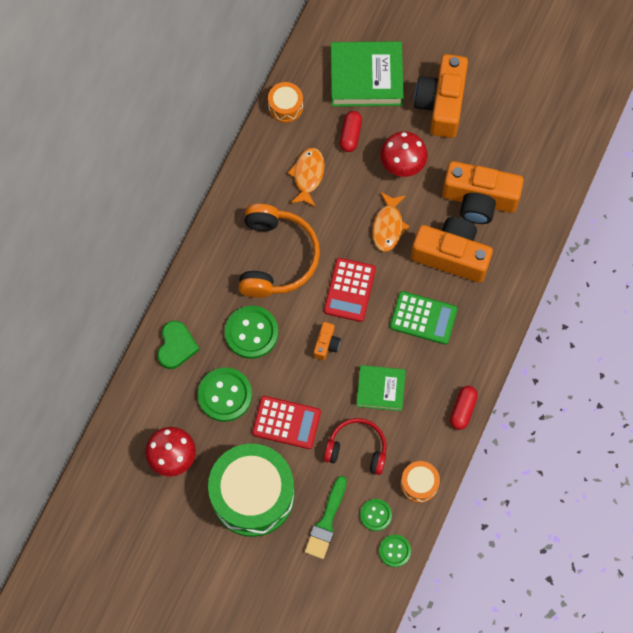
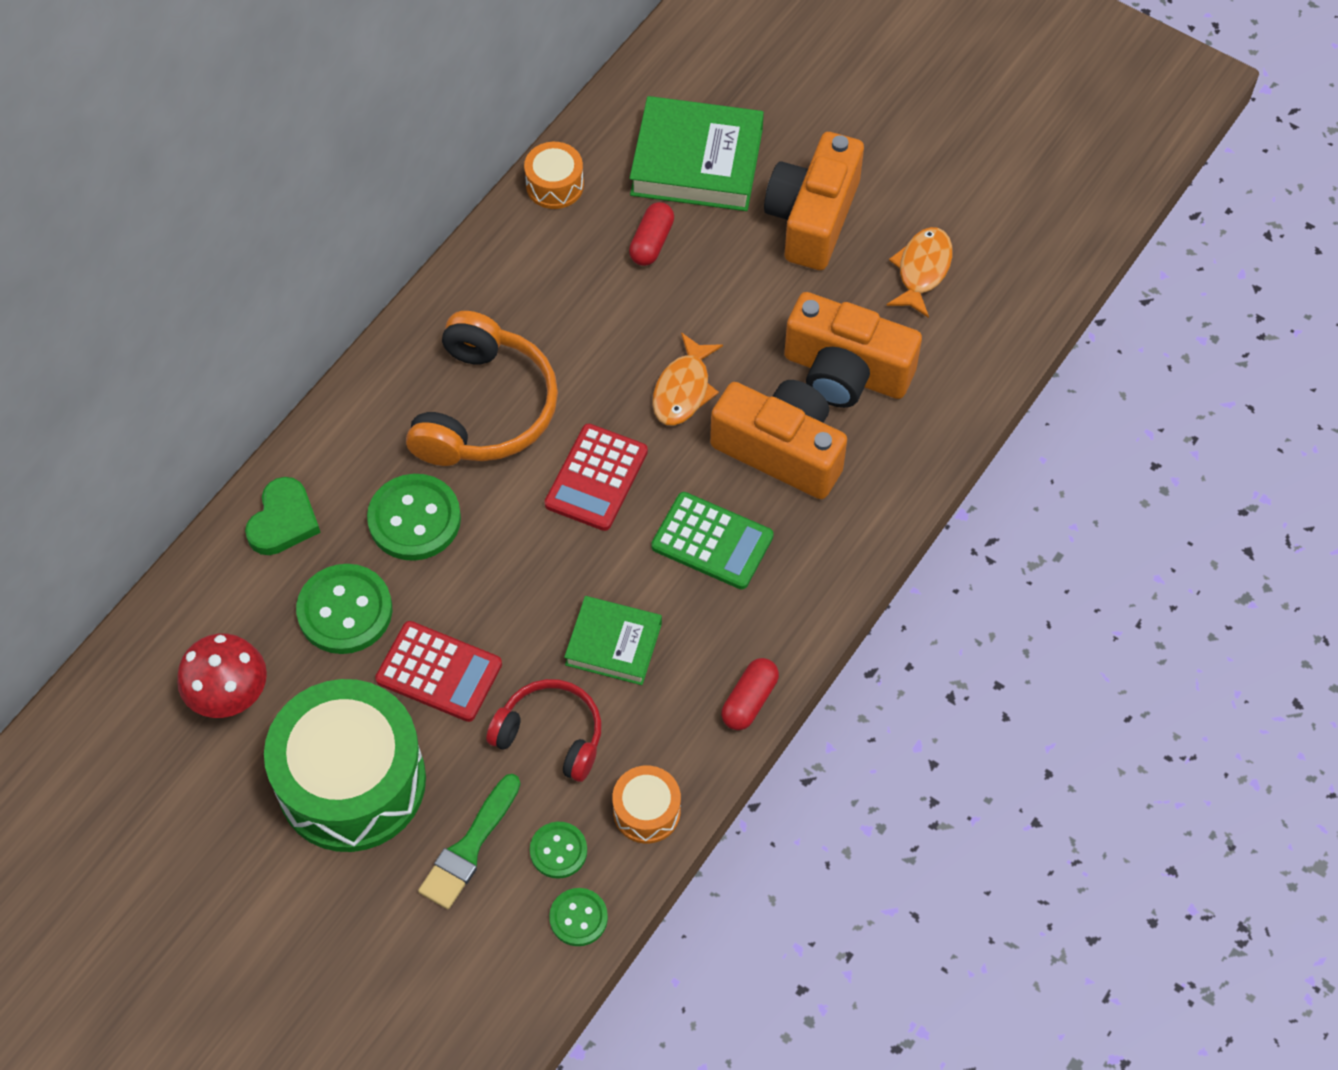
camera: 10 degrees right, 10 degrees down
(308, 176) = (567, 293): orange fish -> orange fish (922, 270)
(326, 344) = (537, 557): orange camera -> none
(402, 166) = (727, 301): red mushroom -> none

